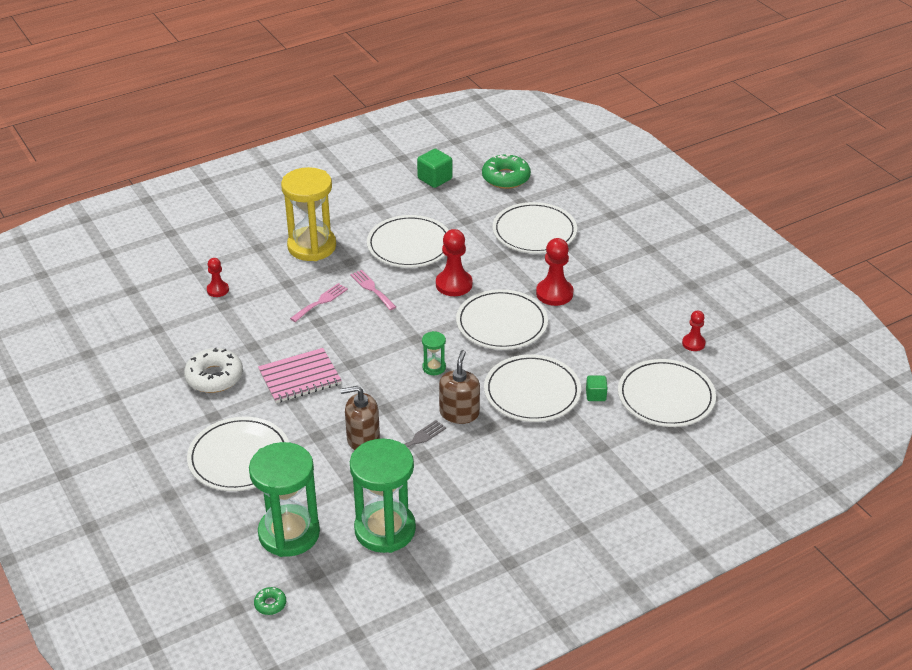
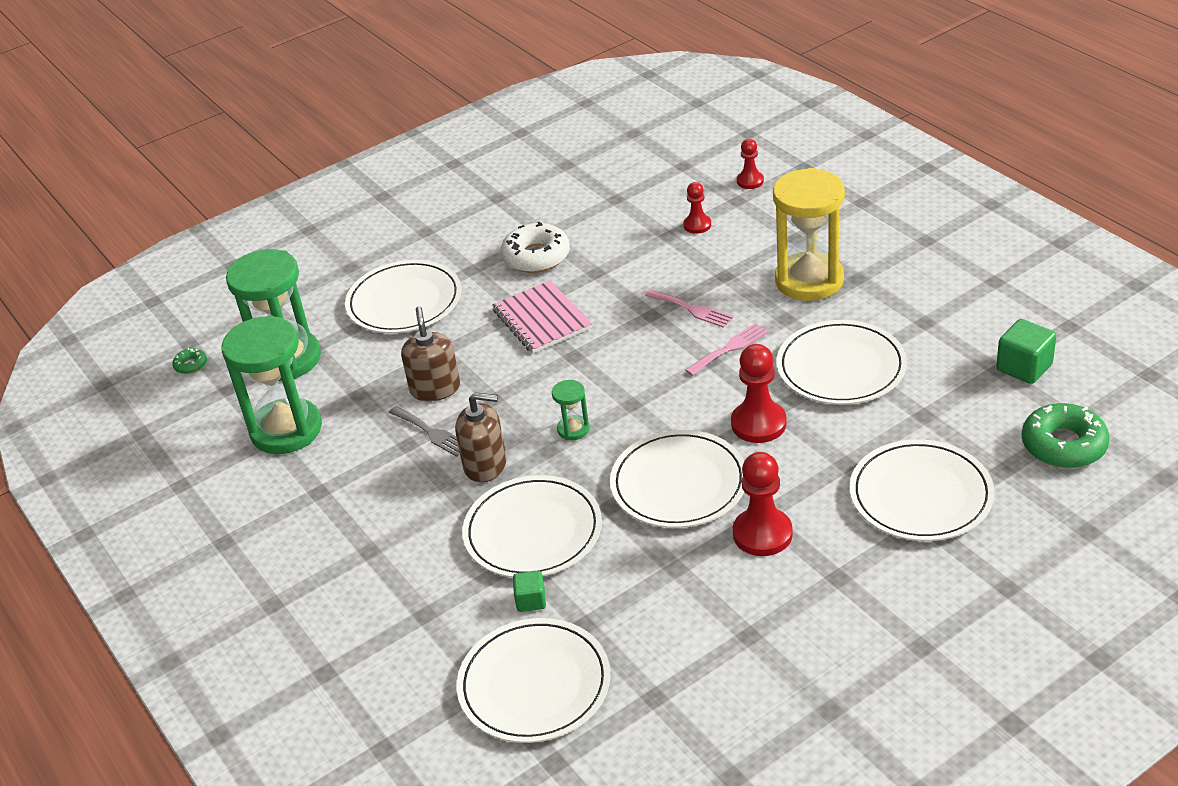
camera: 90 degrees right, 0 degrees up
(693, 343) = (668, 716): red pawn -> red pawn (750, 181)

